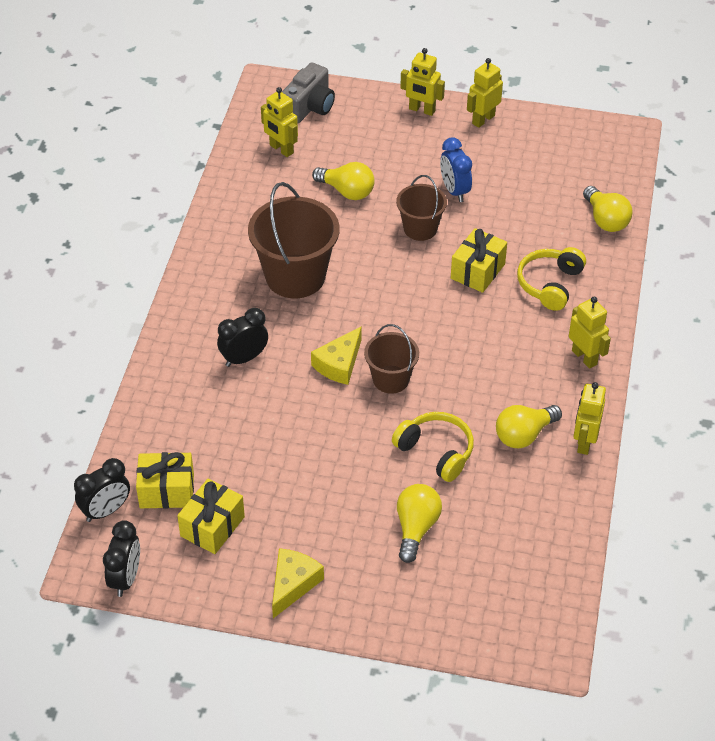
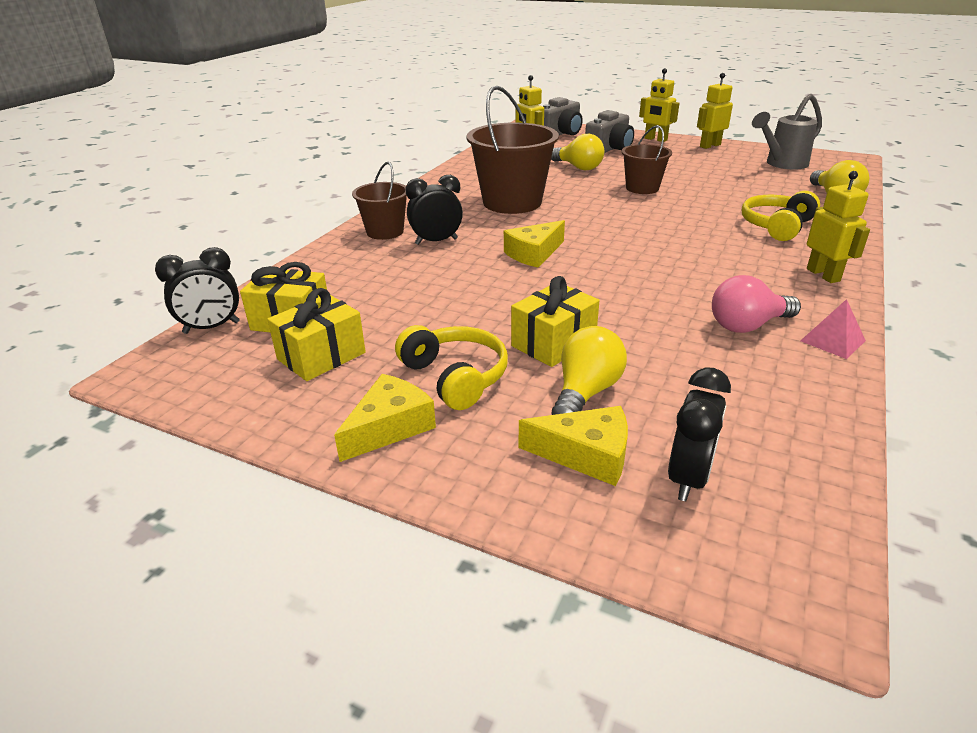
camera: 15 degrees right, 15 degrees down
(125, 578) = (180, 389): black clock -> black clock (688, 478)
(373, 141) = (609, 149): none -> grey camera
(391, 379) = (587, 268): brown bucket -> brown bucket (385, 232)
(426, 582) = (586, 455): none -> yellow cheese
(436, 452) = (629, 326): yellow headphones -> yellow headphones (455, 377)
(454, 191) = (679, 173): blue clock -> none
(477, 271) = (697, 213): yellow gift -> yellow gift (553, 343)
(524, 435) = (747, 325): yellow light bulb -> pink light bulb
(558, 156) = (781, 164): none -> grey watering can
(584, 442) = (832, 340): yellow robot -> pink pyramid

